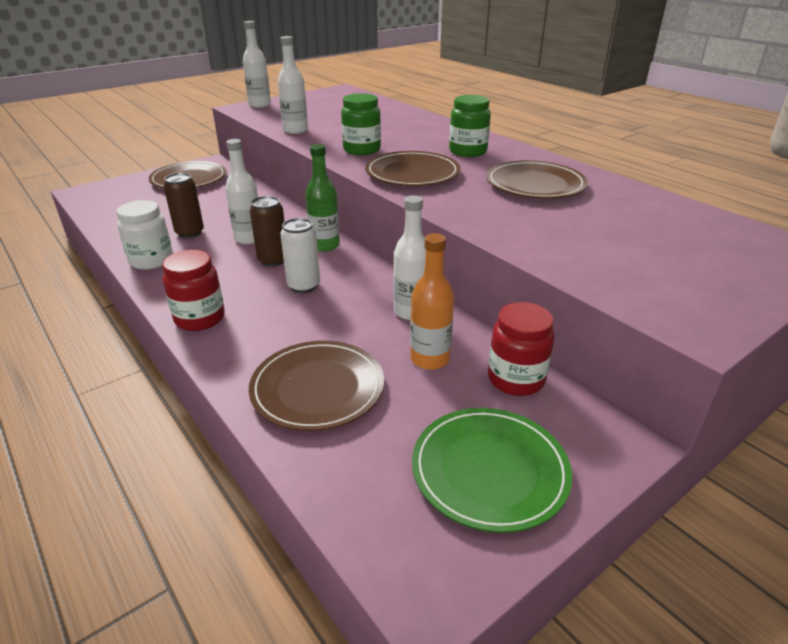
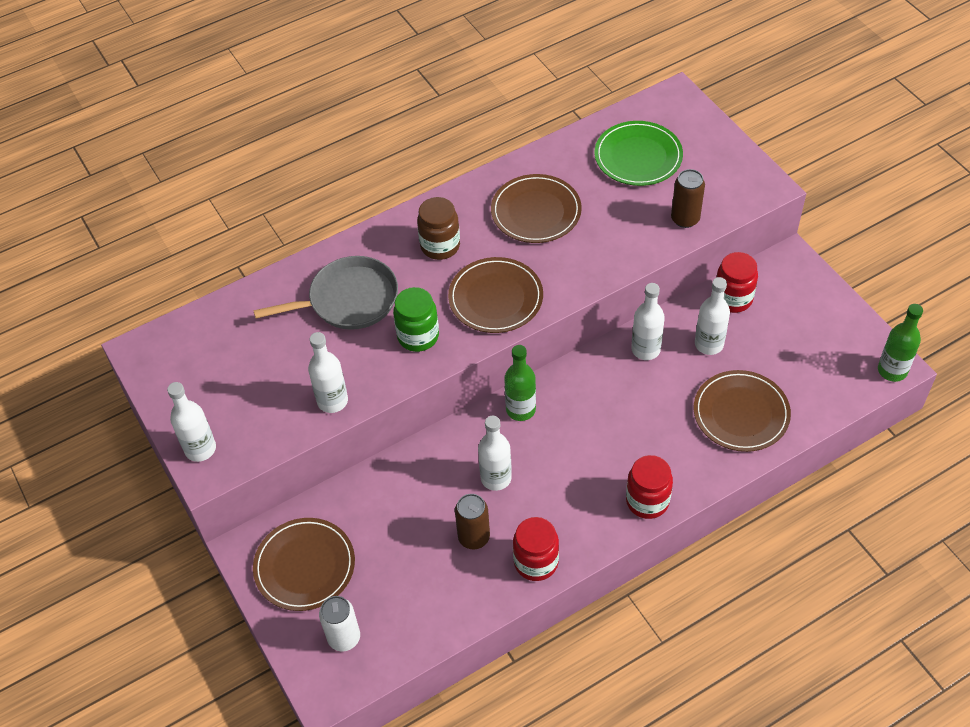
camera: 80 degrees left, 20 degrees up
(151, 261) = (536, 562): white jar -> red jar
(273, 260) = (546, 453): brown can -> brown can (685, 219)
(303, 286) = (598, 425): white can -> white can (344, 638)
(396, 129) = (349, 300): none -> grey pan
(416, 588) = (892, 370): none -> green bottle
(429, 359) = (709, 344): orange bottle -> white bottle
(467, 152) = (440, 246): green jar -> brown jar
(489, 470) = (815, 328): green plate -> green plate (638, 156)

